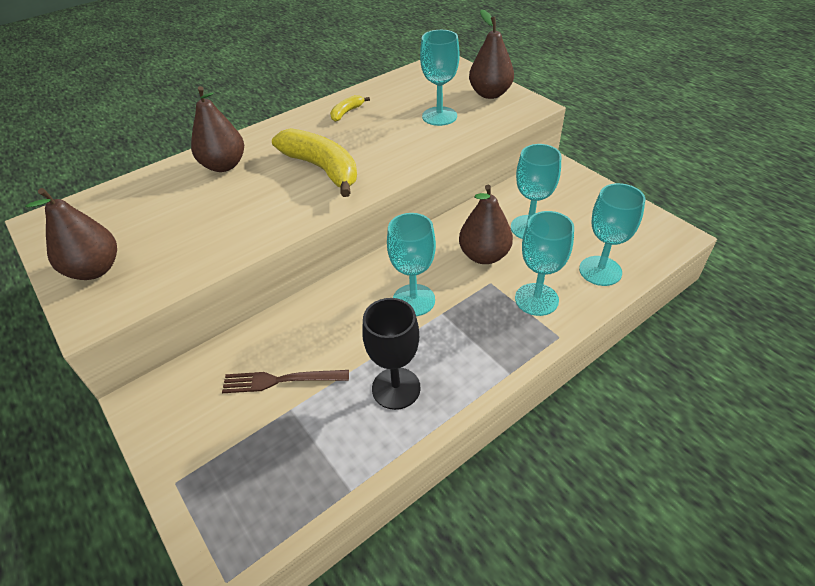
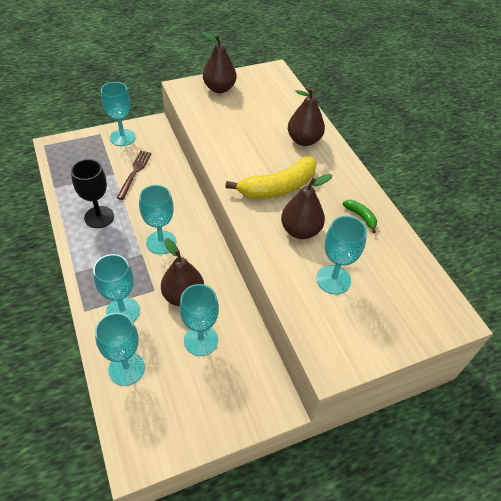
camera: 100 degrees right, 5 degrees up
(185, 436) = (122, 137): none -> turquoise goblet
(346, 112) = (361, 217): yellow banana -> green banana
(490, 94) = (367, 336): brown pear -> brown pear (300, 231)

